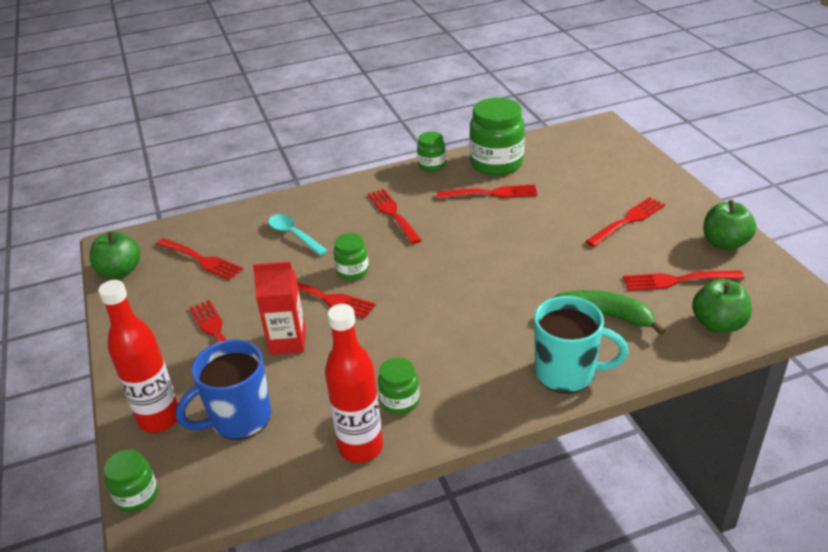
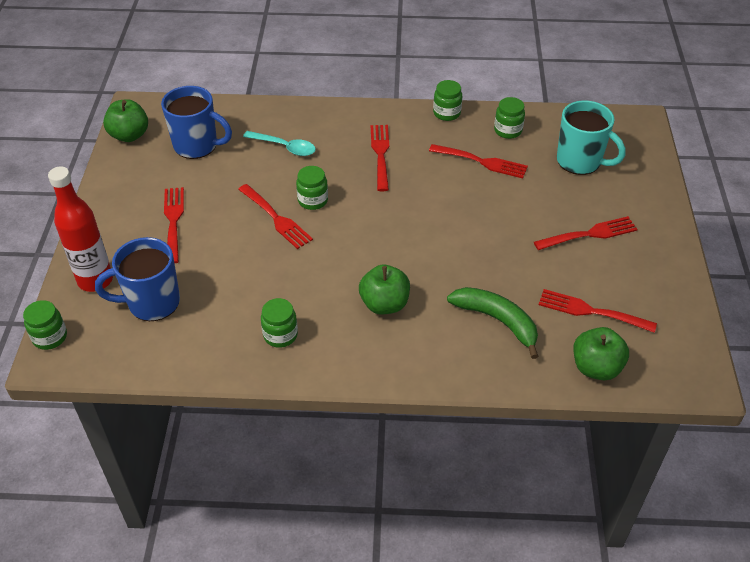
camera: 20 degrees right, 10 degrees up
(201, 260) = (197, 146): red fork -> blue mug
(288, 341) = (224, 248): red carton -> none
(294, 235) = (284, 147): turquoise spoon -> turquoise spoon turned 135 degrees clockwise
(361, 447) = (228, 362): red bottle -> none
(496, 163) = (508, 130): green jar -> green jar, size x0.52
(567, 373) = (430, 363): turquoise mug -> turquoise mug (580, 161)
(724, 243) = (665, 290): green apple -> green apple (384, 304)

